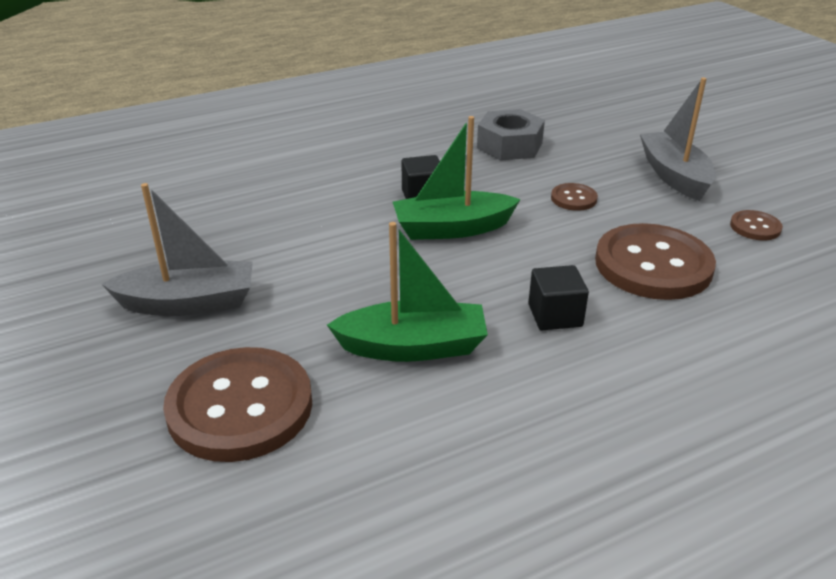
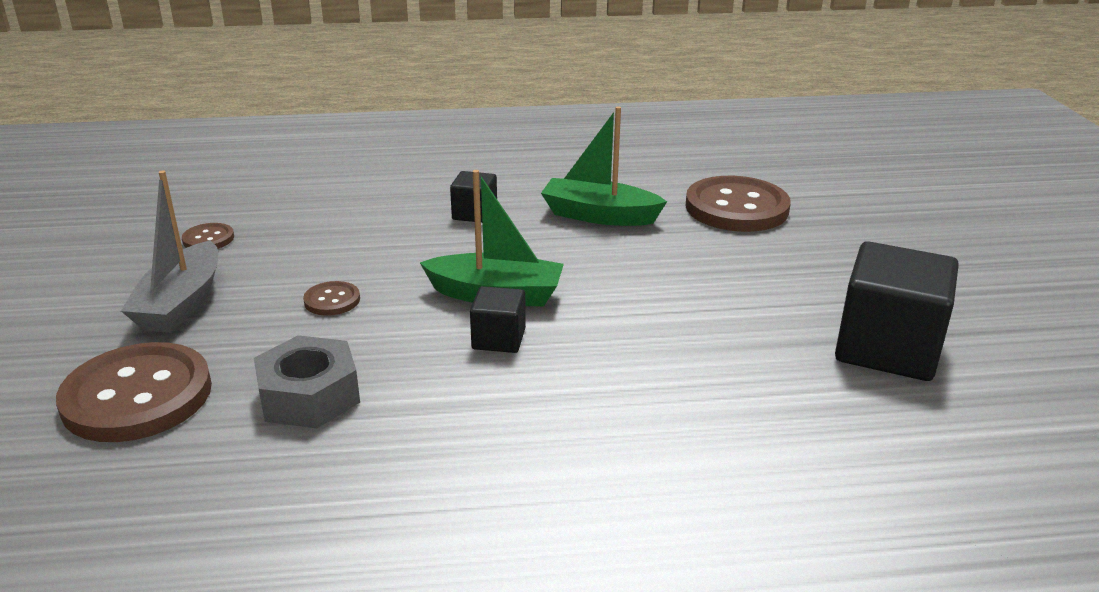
camera: 160 degrees left, 5 degrees down
(110, 248) = (887, 348): none -> black cube
(189, 303) = (784, 277): grey boat -> none
(653, 265) = (349, 229): brown button -> brown button (137, 396)

